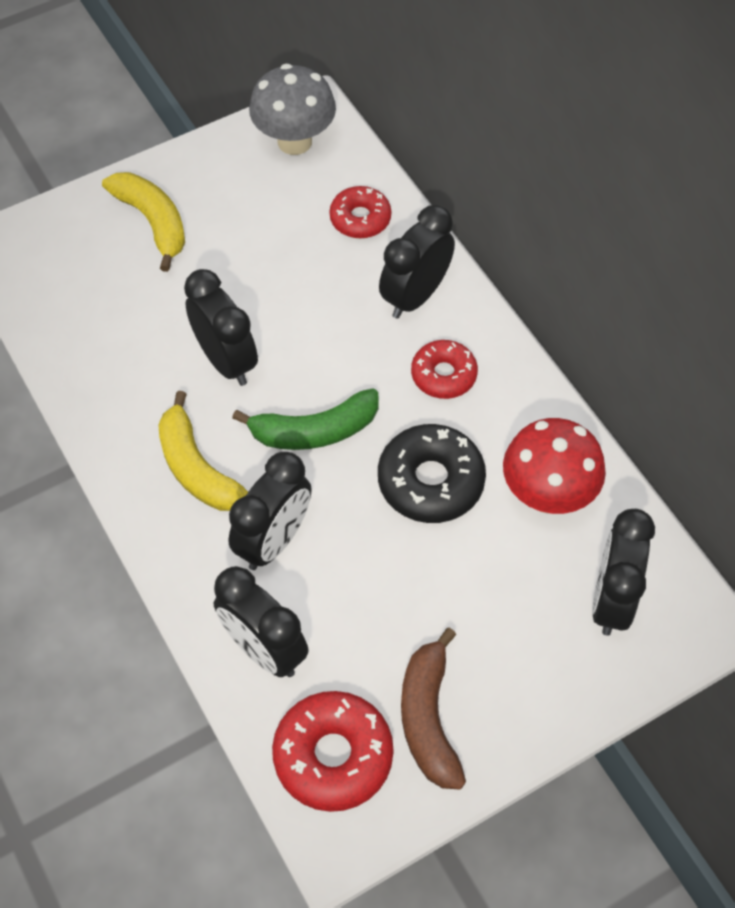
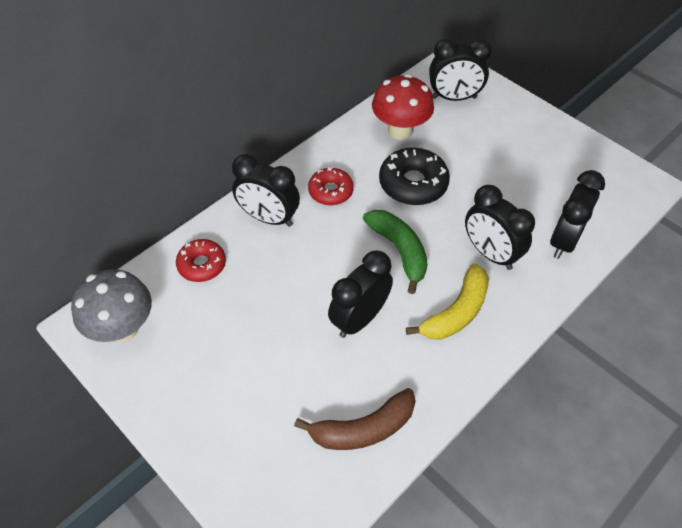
camera: 105 degrees left, 5 degrees down
(152, 222) = (232, 415): yellow banana -> none
(274, 541) = (490, 253): black clock -> black clock turned 150 degrees counterclockwise
(333, 756) = (606, 194): red donut -> none
(429, 719) = (561, 158): brown banana -> brown banana (363, 428)

